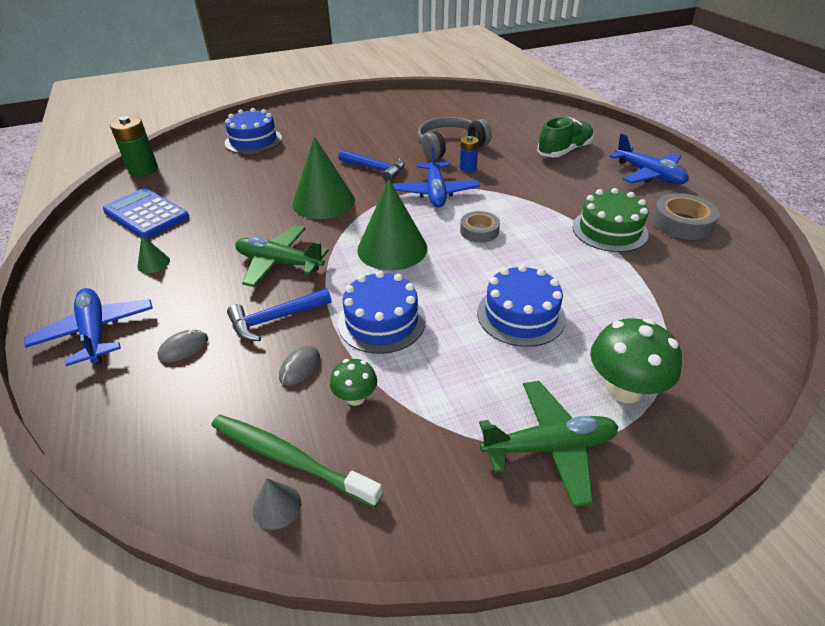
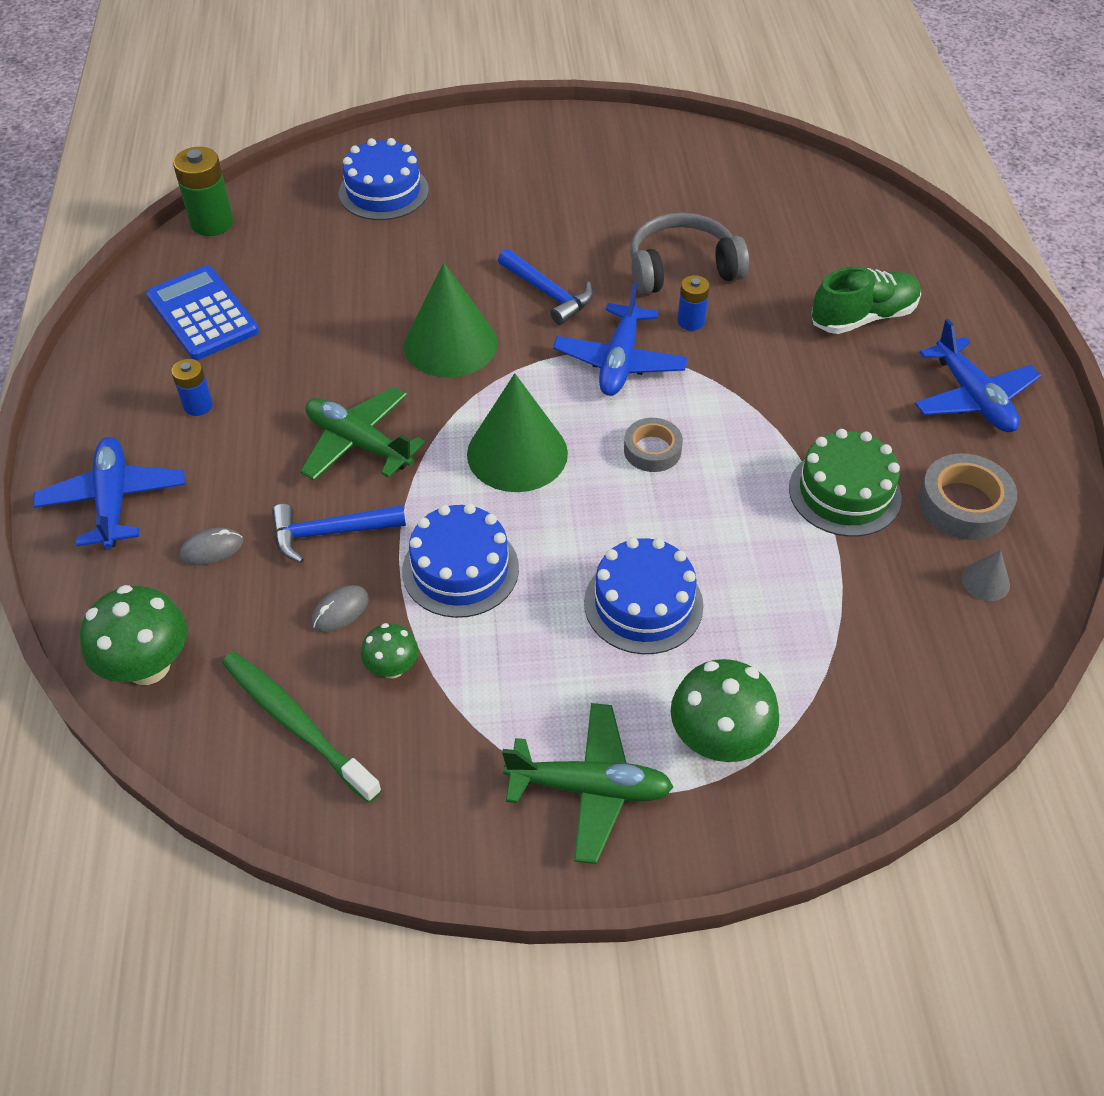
camera: 15 degrees right, 10 degrees up
(145, 445) = (148, 666): none -> green mushroom
(153, 263) = (198, 405): green cone -> blue battery
(277, 506) = (269, 773): grey cone -> grey cone (985, 581)

